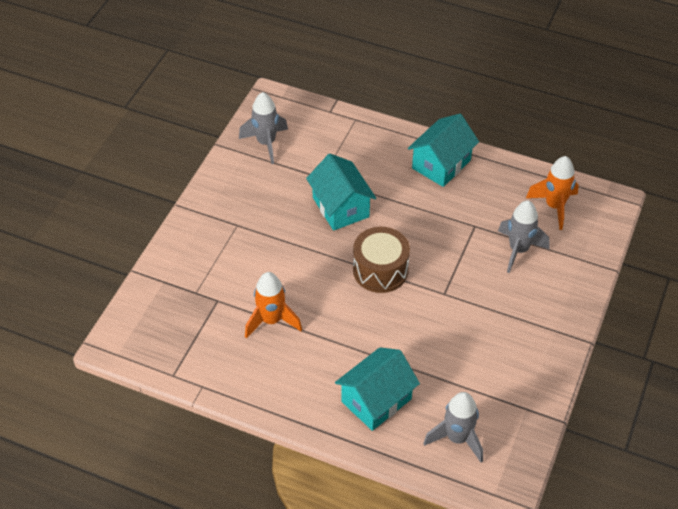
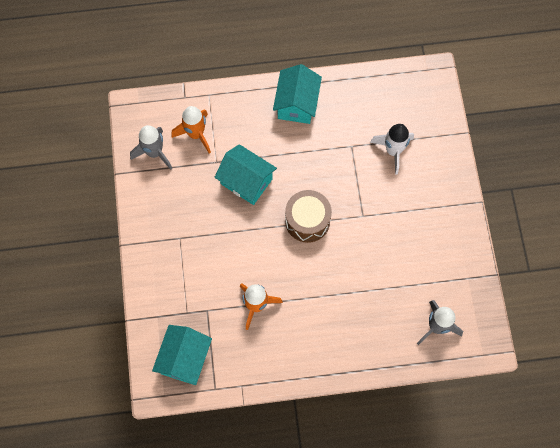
camera: 30 degrees left, 20 degrees up
(376, 400) = (367, 328): turquoise house -> turquoise house (184, 359)
(518, 250) = (393, 151): grey rocket -> white rocket
(554, 206) = (397, 99): orange rocket -> orange rocket (196, 134)

